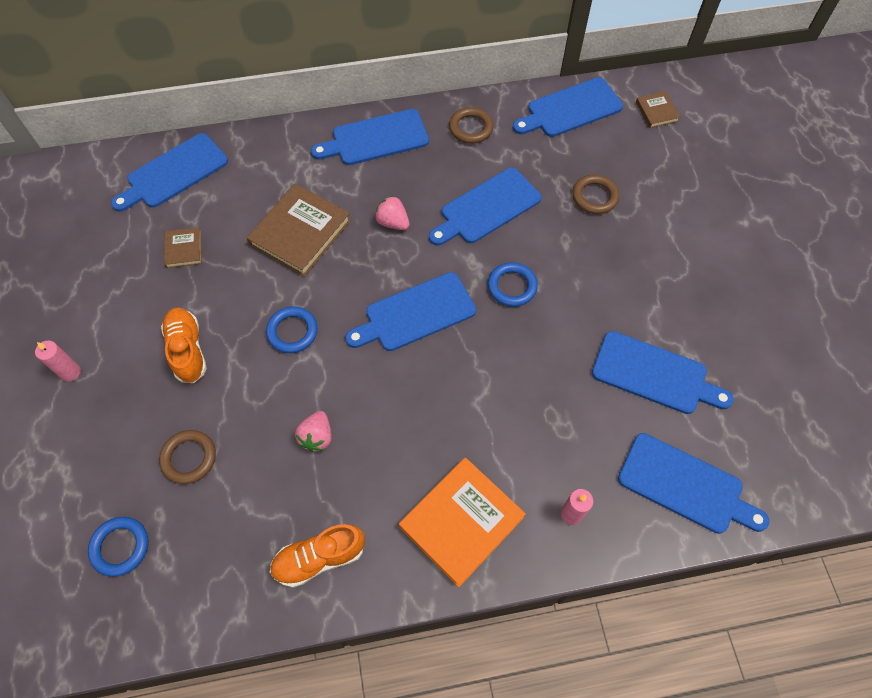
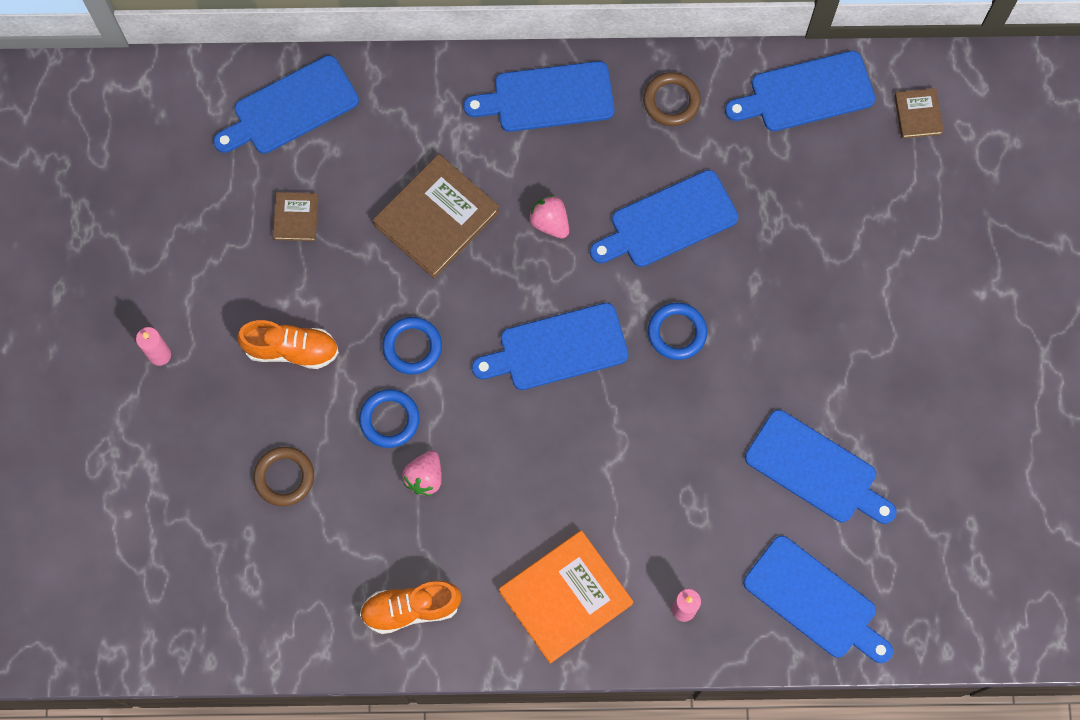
camera: 10 degrees right, 10 degrees up
(120, 547) = (207, 561): blue ring -> blue ring (389, 419)
(187, 350) = (291, 350): orange shoe -> orange shoe turned 105 degrees clockwise
(594, 197) = (805, 227): brown ring -> none

